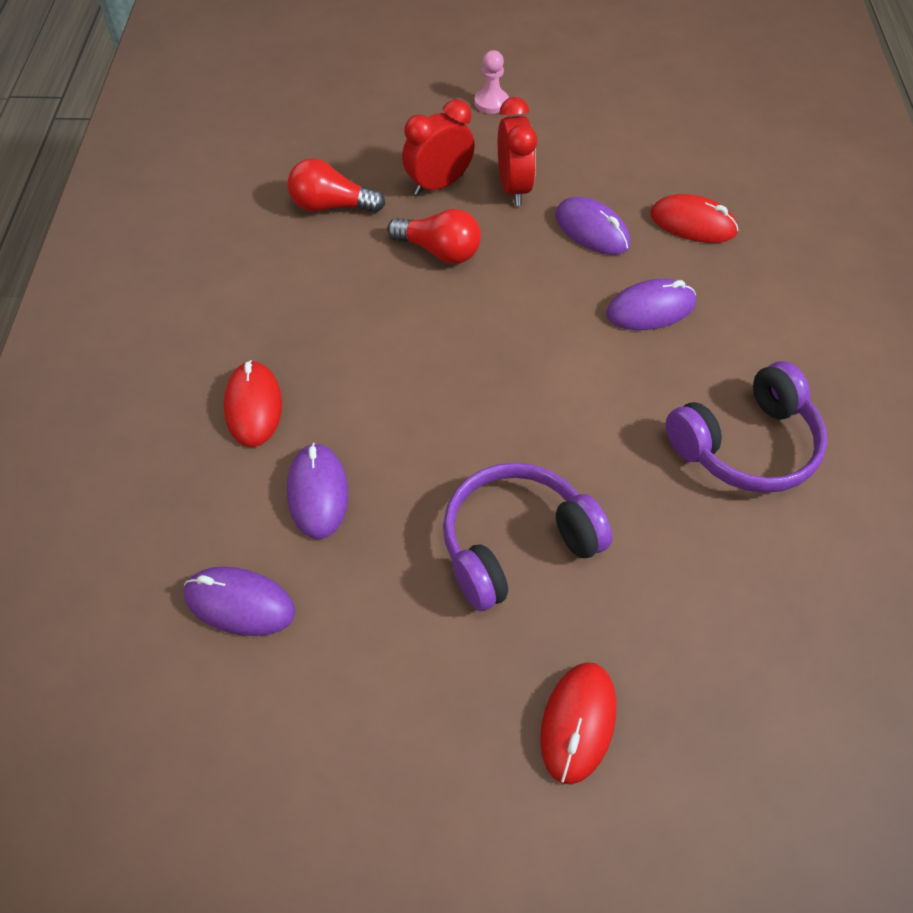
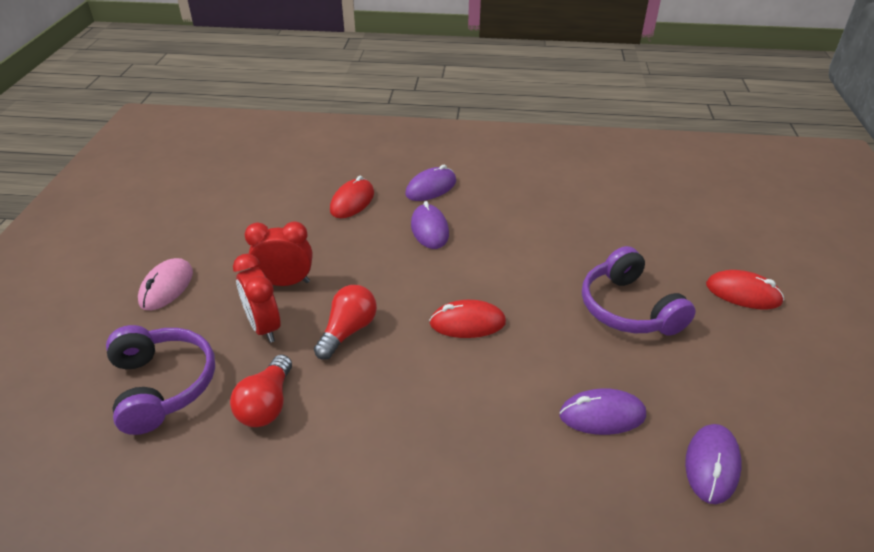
camera: 85 degrees left, 15 degrees down
(253, 406) = (516, 462): red mouse -> red mouse (467, 323)
(491, 102) = (166, 287): pink pawn -> pink mouse
(592, 230) = (346, 247): purple mouse -> purple mouse (431, 188)
(746, 445) = (542, 208): purple headphones -> purple headphones (162, 386)

